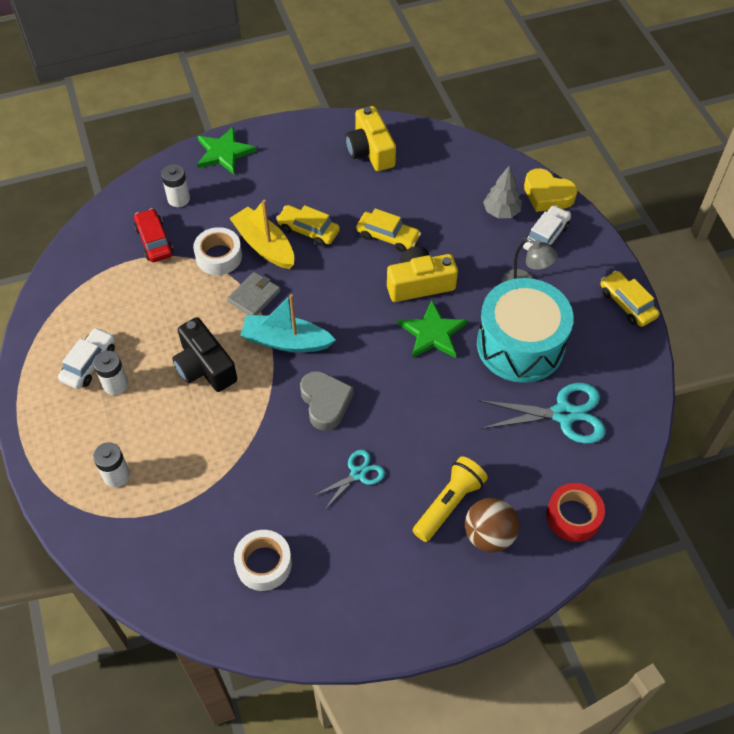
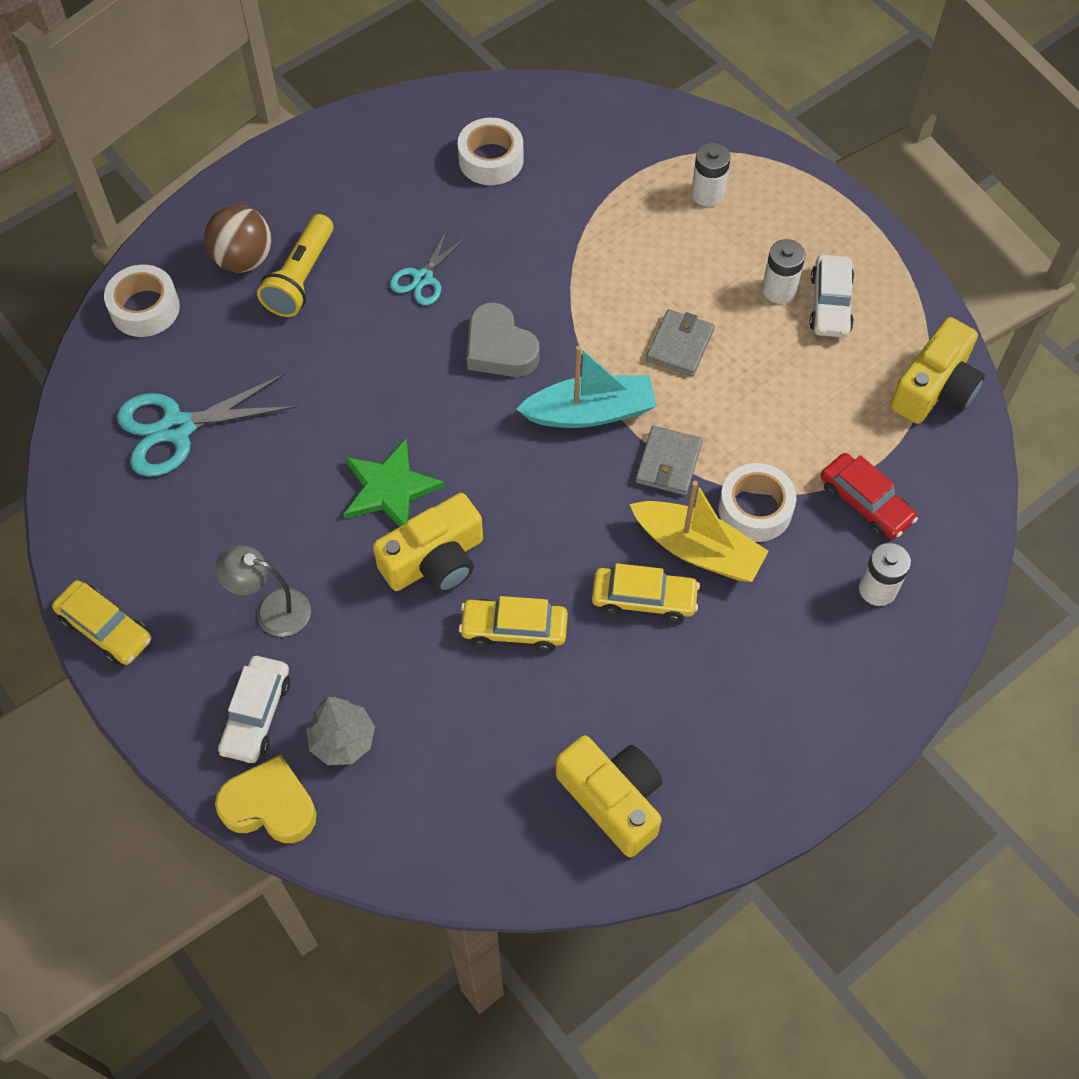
camera: 160 degrees right, 5 degrees up
(65, 290) = (935, 388): none -> yellow camera
(204, 367) = (680, 345): black camera -> grey wallet
(224, 152) = (861, 706): green star -> none
(520, 345) = (258, 509): turquoise drum -> none
(573, 516) = (145, 308): red tape -> white tape

